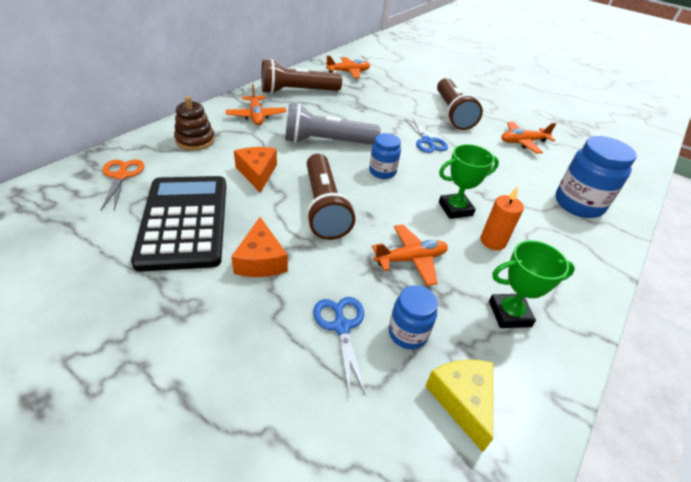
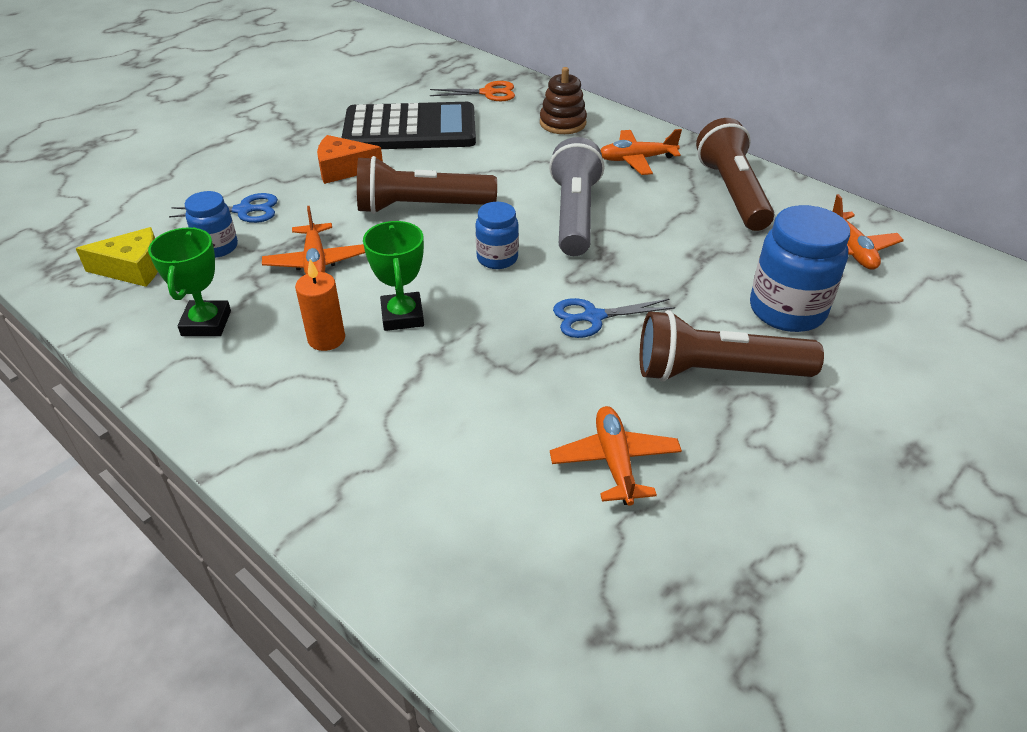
camera: 100 degrees right, 0 degrees up
(257, 173) = (493, 164): orange cheese -> none
(578, 204) = (393, 478): blue jar -> blue jar (787, 310)

